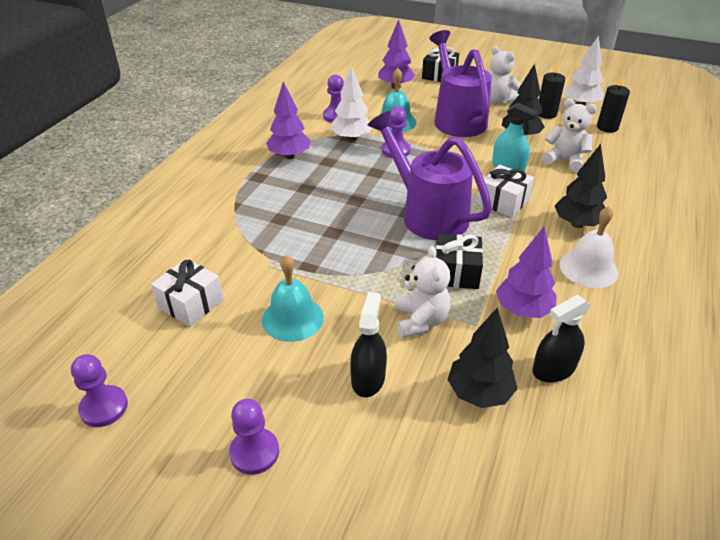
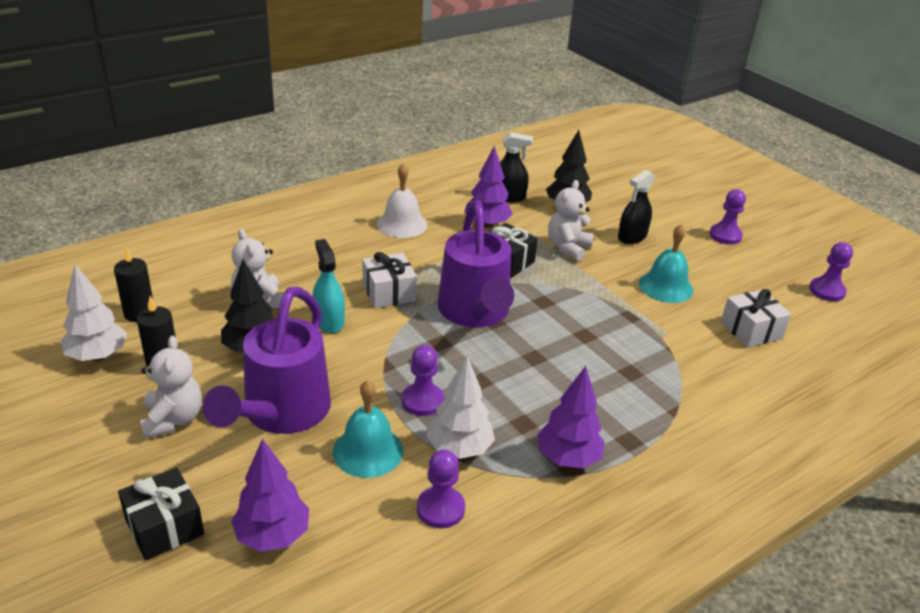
camera: 150 degrees left, 5 degrees down
(577, 224) = (357, 250): black tree -> none

